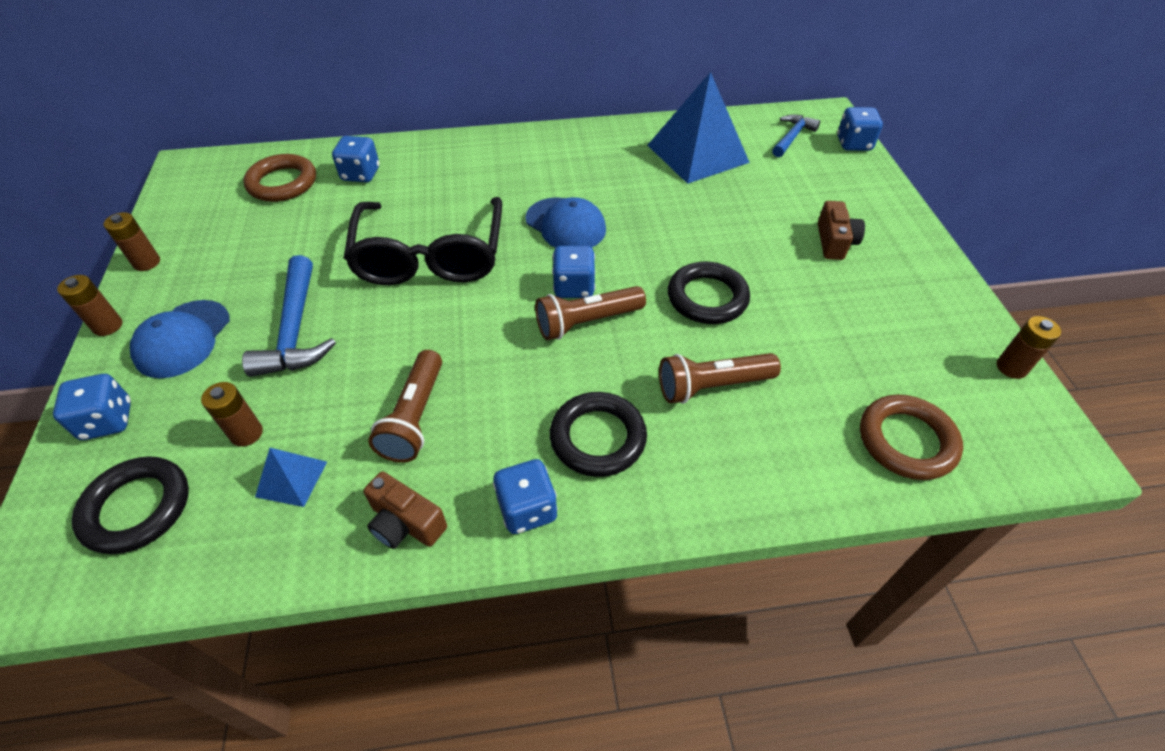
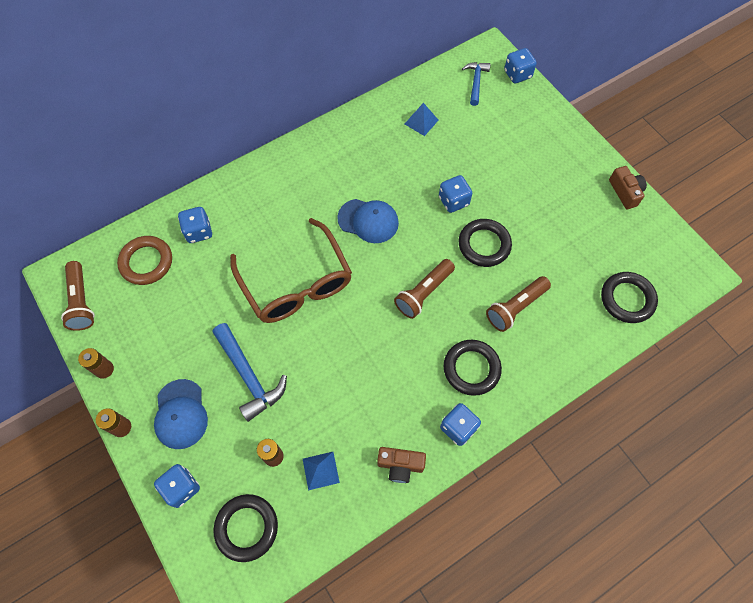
camera: 25 degrees left, 15 degrees up
(415, 417) = (363, 401): brown flashlight -> brown flashlight (81, 301)
(430, 256) = (296, 283): black glasses -> brown glasses
(574, 287) = (401, 270): blue dice -> blue dice (453, 201)
(697, 153) = (421, 122): blue pyramid -> blue pyramid, size x0.46
(834, 242) = (538, 169): brown camera -> brown camera (625, 192)
(906, 441) = (627, 299): brown ring -> black ring
(1011, 367) = (663, 227): brown battery -> none

